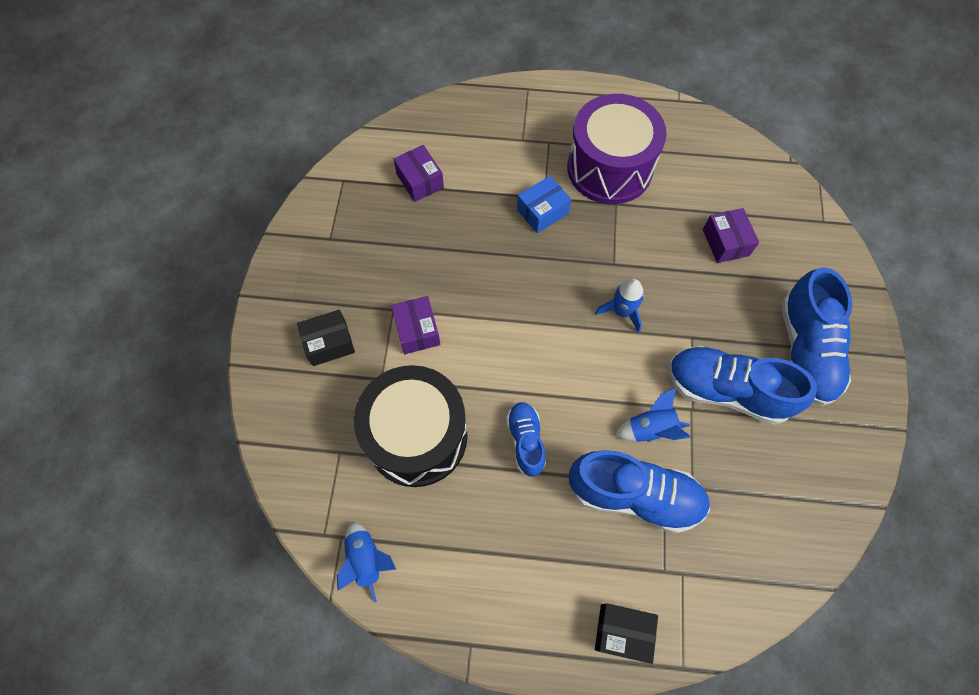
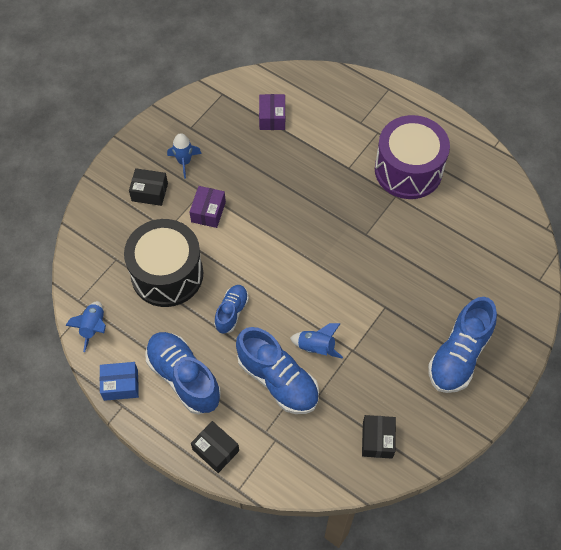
camera: 30 degrees right, 5 degrees down
(542, 212) = (340, 177): blue box -> blue box (121, 385)
(622, 312) = (349, 267): blue rocket -> blue rocket (184, 162)
(725, 242) = (455, 259): purple box -> none
(726, 390) = (384, 351): blue shoe -> blue shoe (184, 377)
(792, 502) = (377, 440): none -> black box

